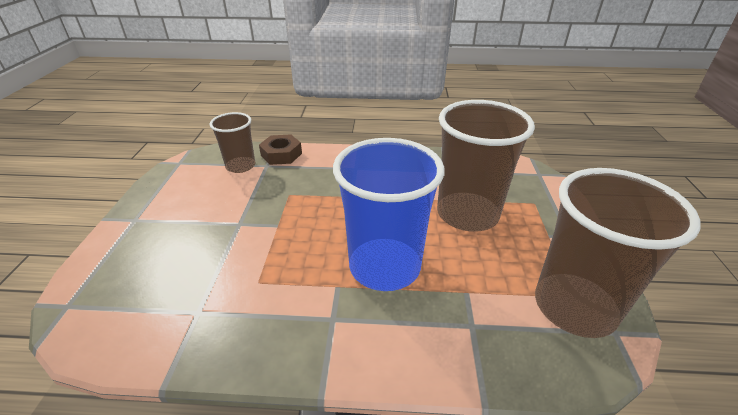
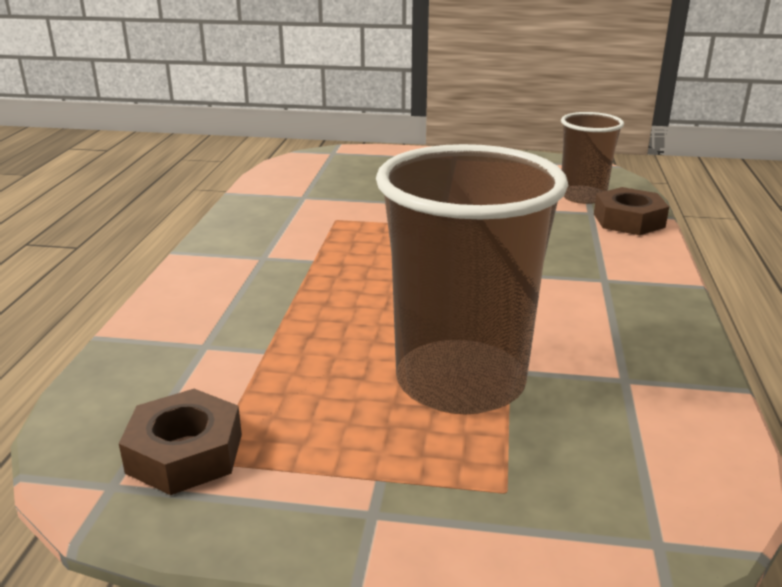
camera: 95 degrees right, 10 degrees down
(384, 266) = (338, 291): blue cup -> none
(574, 307) = (185, 453): brown cup -> brown nut

